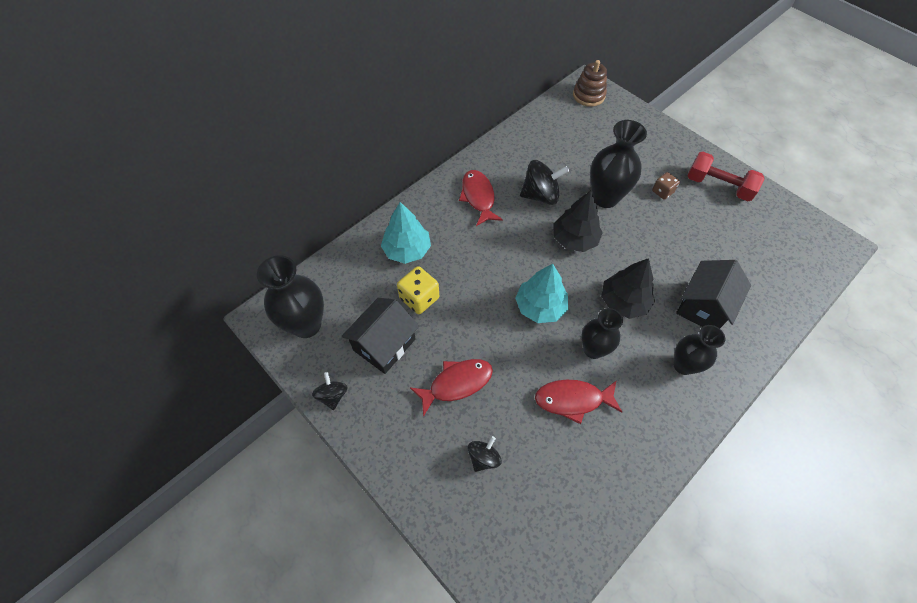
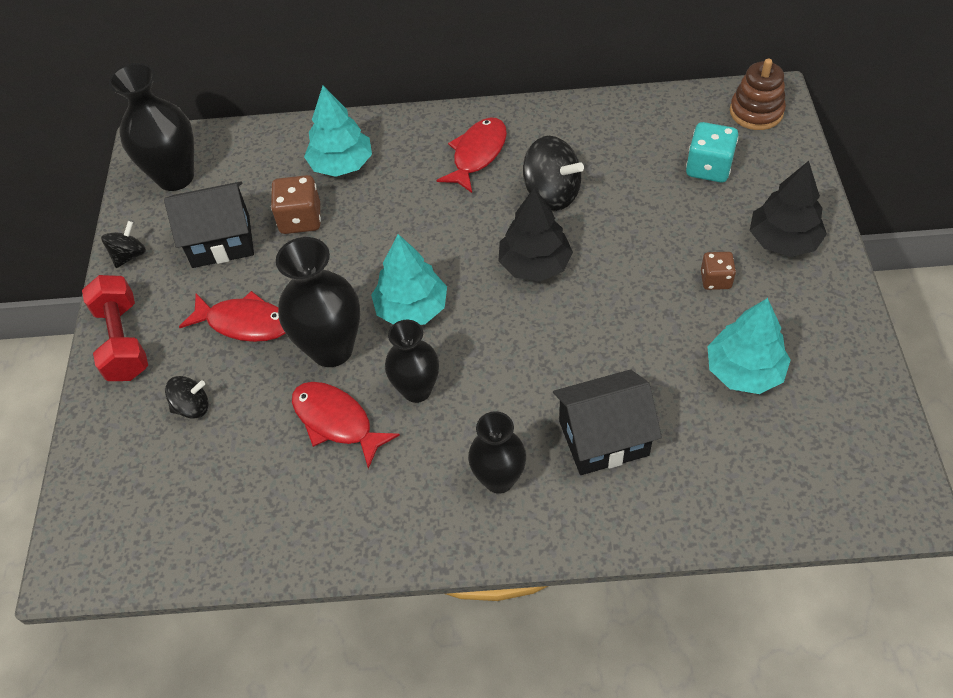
camera: 45 degrees right, 5 degrees down
(419, 298) = (300, 219): yellow dice -> brown dice
(598, 136) = (708, 168): none -> turquoise dice
(605, 198) = (629, 242): black vase -> black vase (331, 349)
(623, 302) = (511, 366): black tree -> black tree (783, 240)
(718, 186) = (806, 319): red dumbbell -> red dumbbell (123, 341)
(722, 229) = (744, 371): none -> turquoise tree

